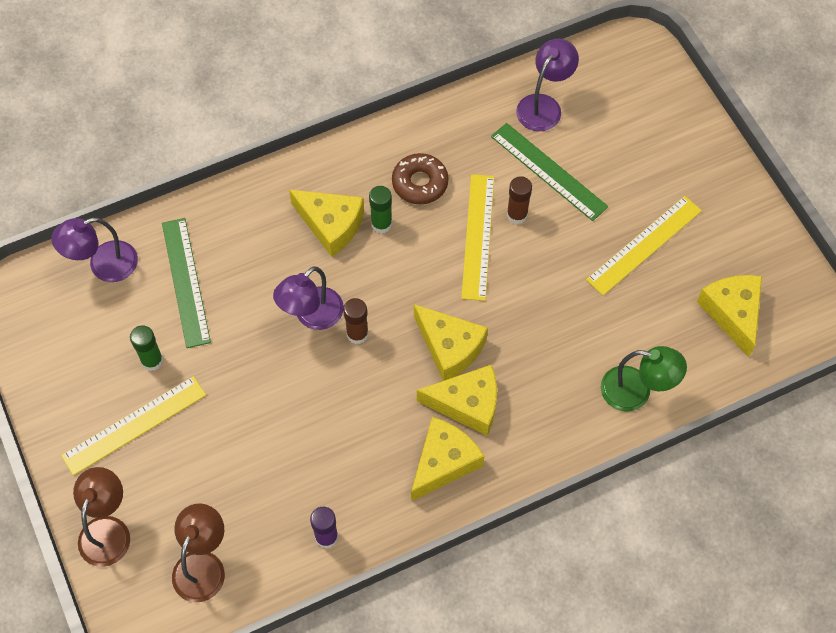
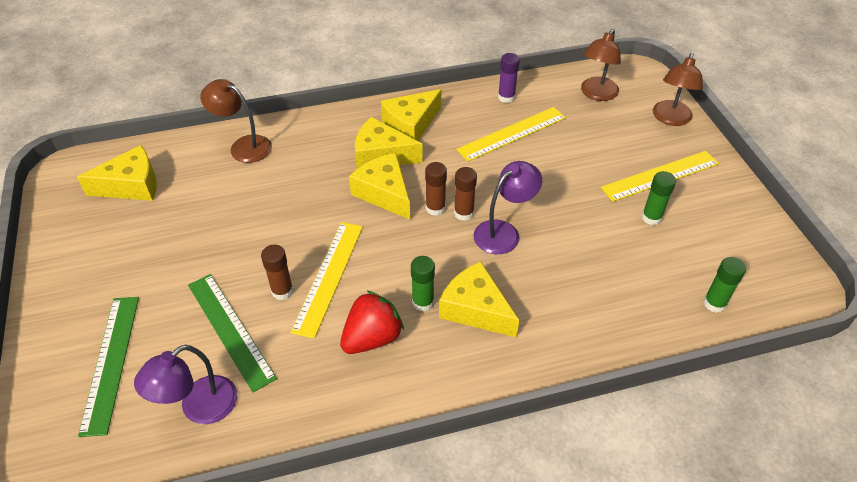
camera: 170 degrees left, 15 degrees down
(103, 265) = (714, 303): purple lamp -> green glue stick
(186, 282) = (626, 277): green ruler -> green ruler (111, 362)
(389, 336) = (435, 208): none -> brown glue stick
(420, 183) = (372, 338): brown donut -> red strawberry
(636, 391) = (243, 146): green lamp -> brown lamp
(644, 245) = (173, 247): yellow ruler -> yellow ruler (512, 133)
(732, 313) = (131, 185): yellow cheese -> yellow cheese turned 105 degrees counterclockwise

